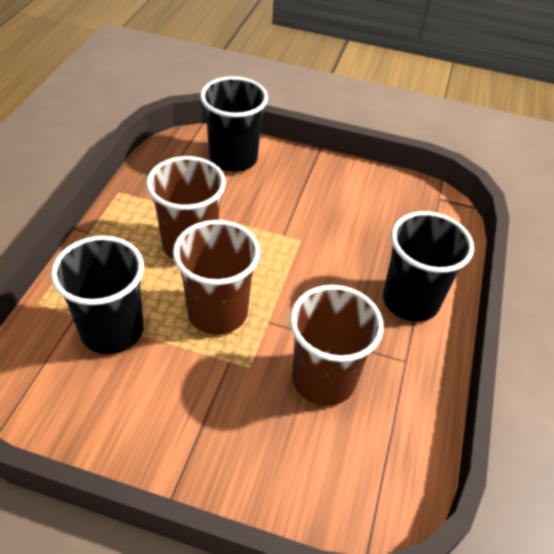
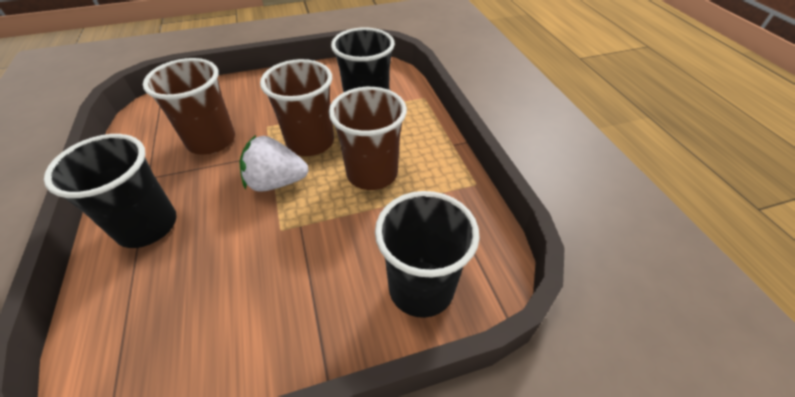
camera: 150 degrees right, 0 degrees up
(280, 283) = (276, 182): none -> white strawberry

